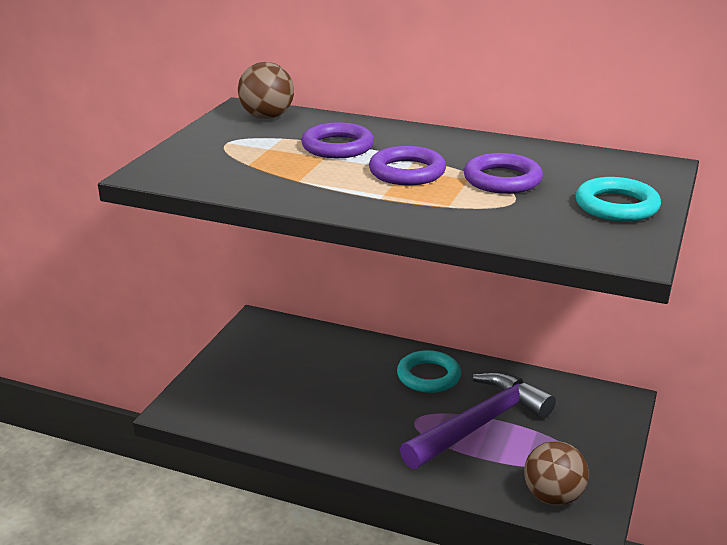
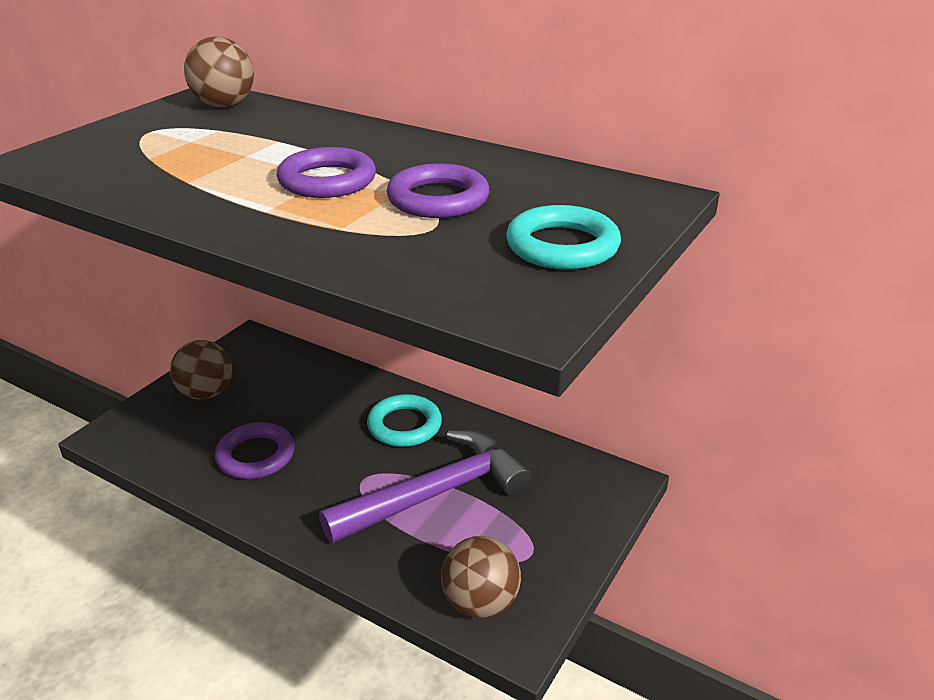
camera: 10 degrees right, 5 degrees up
(243, 368) = (206, 393): none -> brown ball
(337, 146) = (272, 144): purple ring -> purple ring (256, 455)

